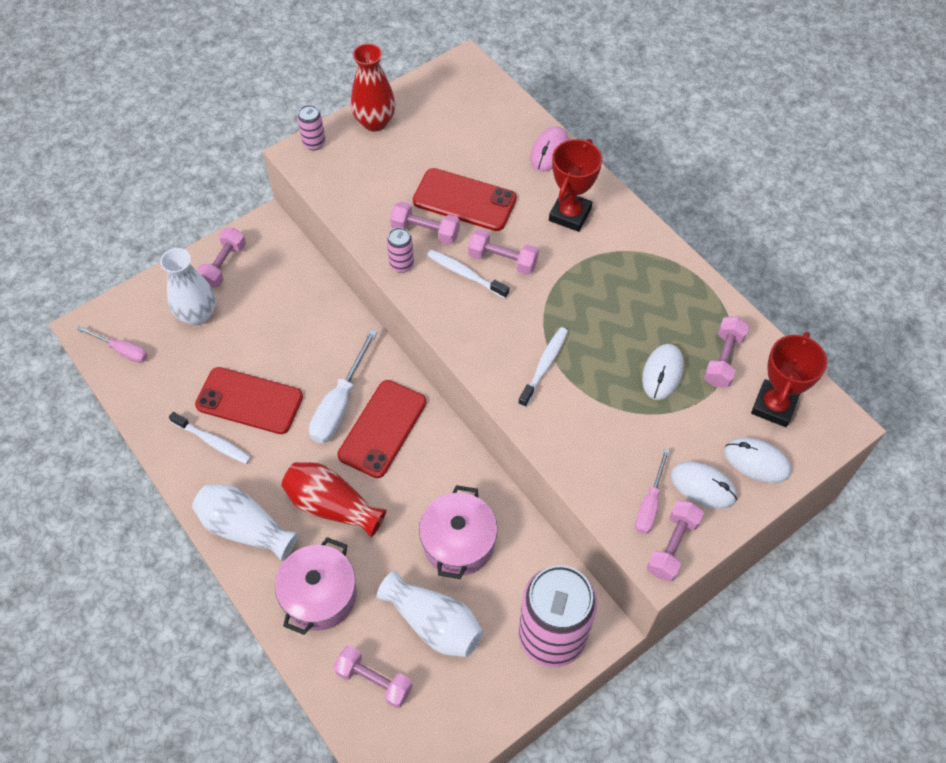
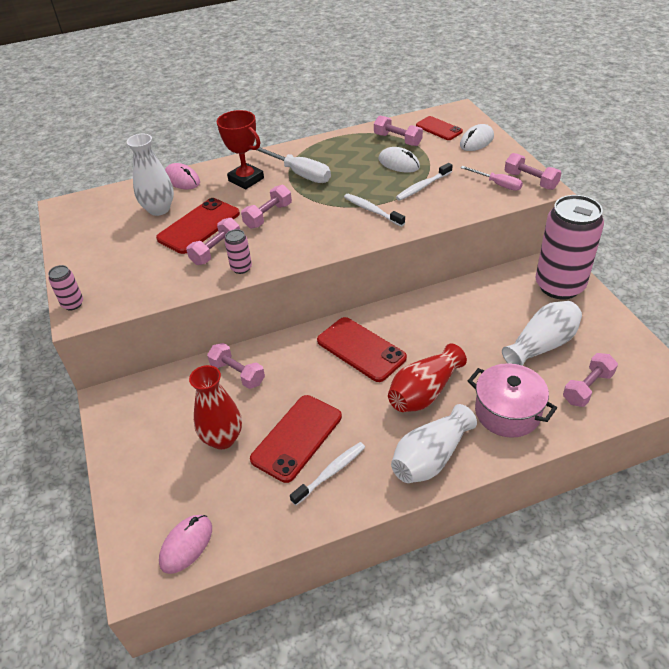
camera: 70 degrees left, 15 degrees down
(122, 350) = (186, 545): pink screwdriver -> pink mouse
(197, 314) = (178, 468): white vase -> white vase (159, 209)
(224, 265) = (131, 439): pink dumbbell -> pink dumbbell (237, 373)
(340, 403) = (326, 373): white screwdriver -> white screwdriver (298, 173)
(375, 122) = (80, 263): red vase -> red vase (223, 438)
(458, 542) = (476, 321): pink pot -> none
(465, 274) = (270, 236): white toothbrush -> white toothbrush (422, 186)
(703, 486) = (489, 162): white mouse -> none
(774, 406) = (439, 129): red trophy -> red phone

